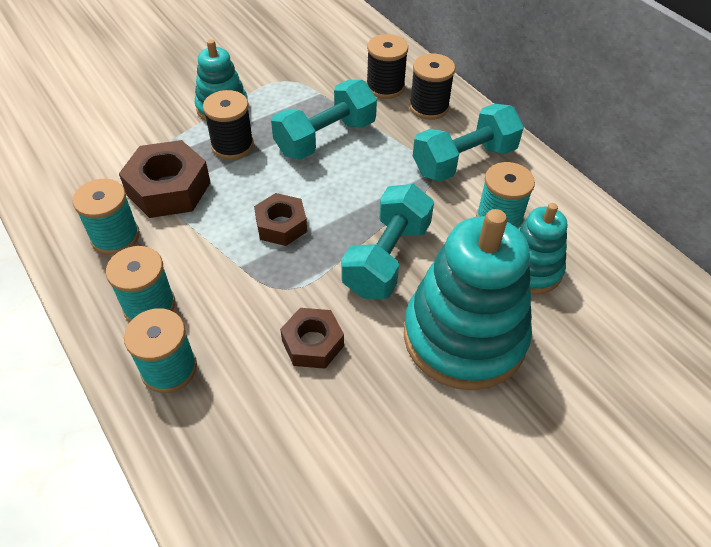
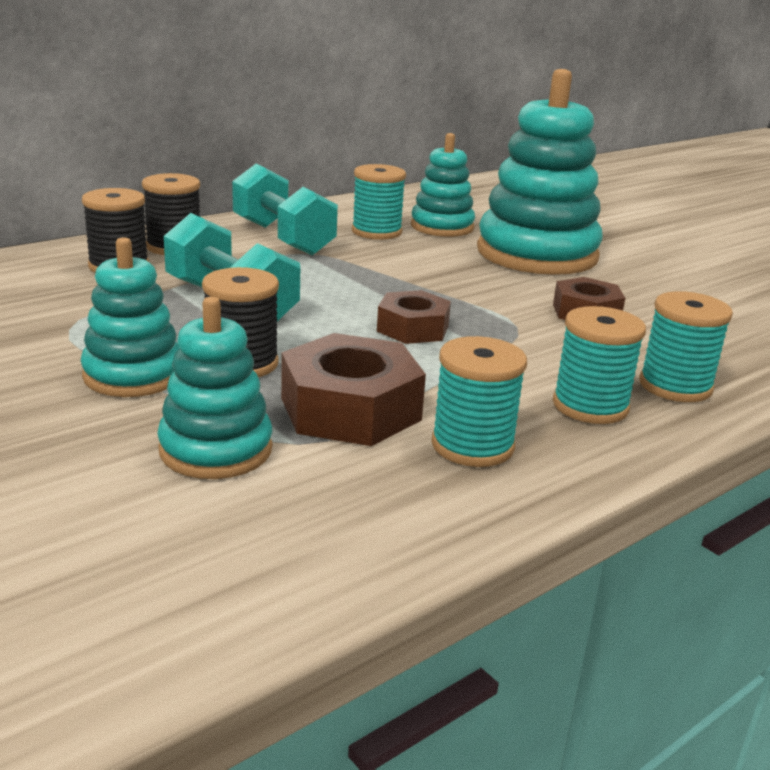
camera: 95 degrees left, 25 degrees down
(137, 140) = (216, 449): none -> turquoise stacking toy
(387, 258) = (449, 278): turquoise dumbbell -> none

